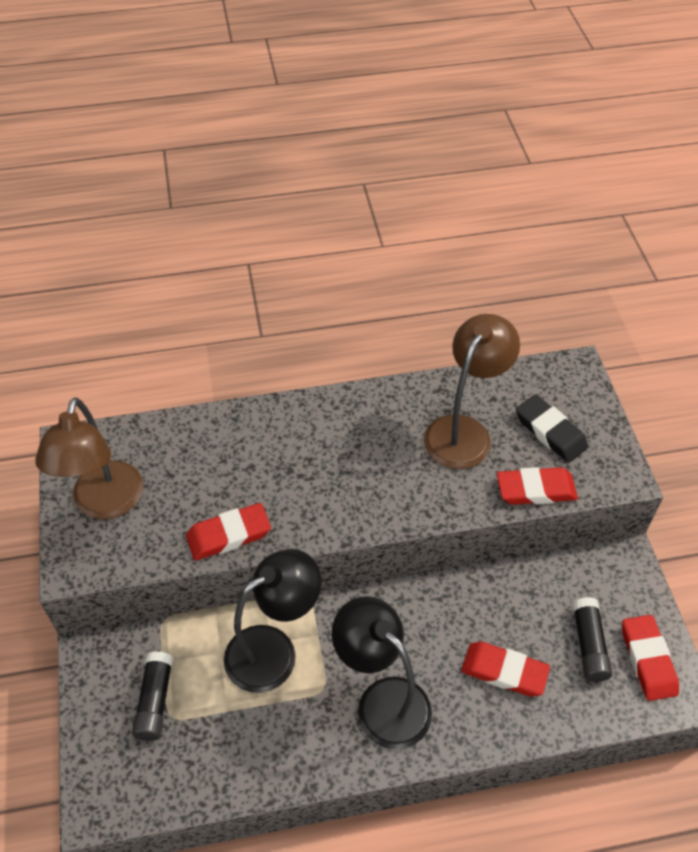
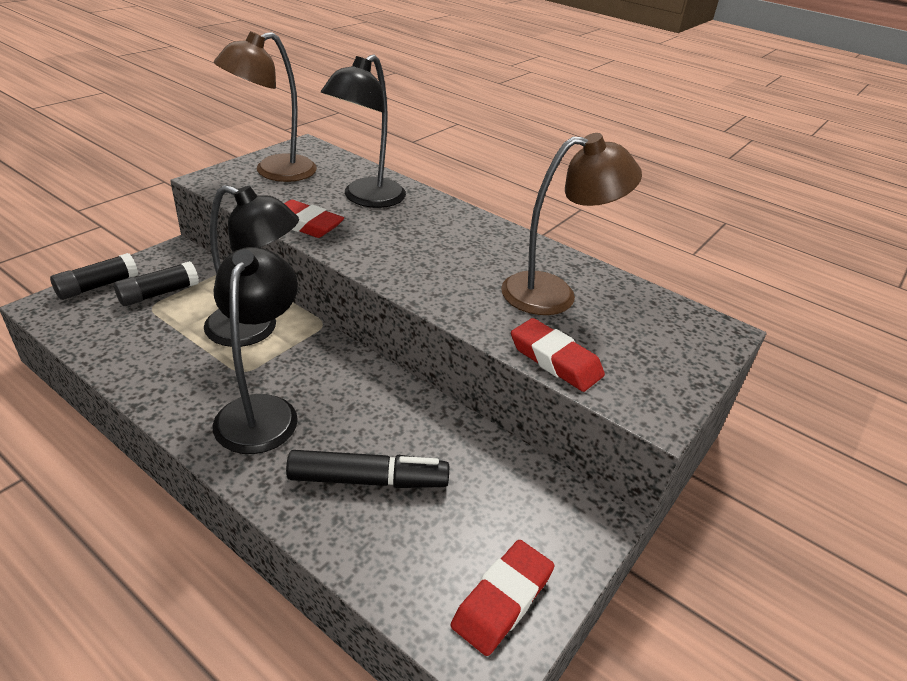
camera: 45 degrees right, 15 degrees down
(222, 461) = (366, 199): none -> black lamp
(504, 671) = (368, 480): red eraser -> black marker
(550, 432) = (630, 343): black eraser -> none
(589, 645) = (465, 534): black glue stick -> black glue stick (97, 286)

